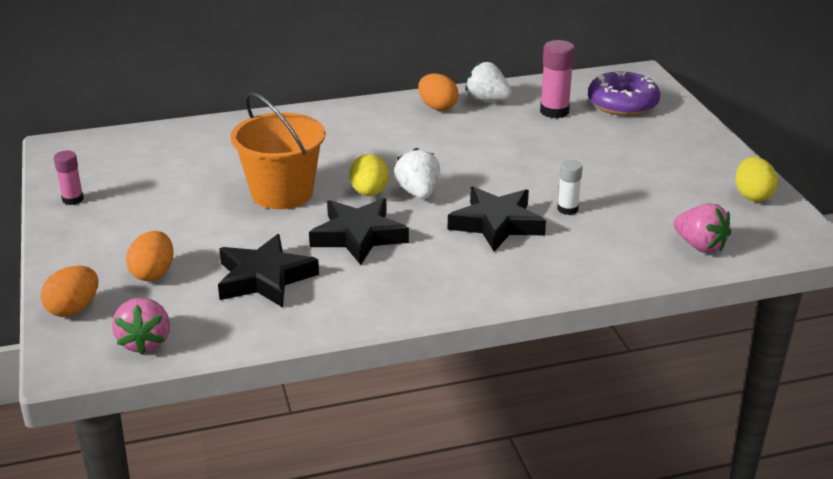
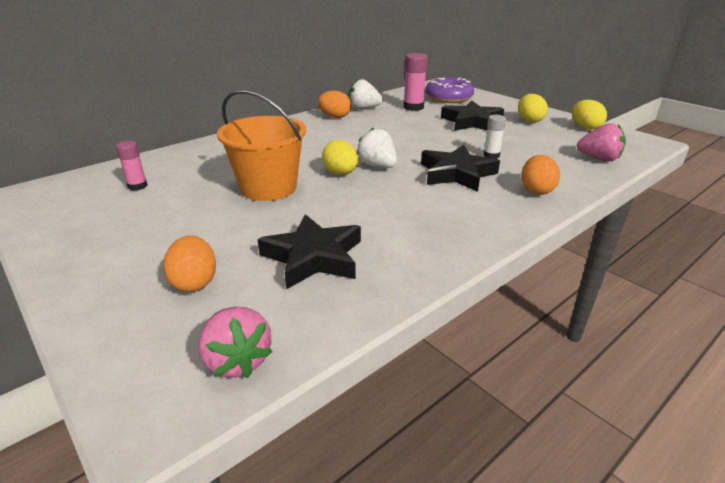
camera: 25 degrees left, 0 degrees up
(73, 199) = (59, 235): pink glue stick -> pink glue stick (137, 186)
(73, 309) = (121, 347): orange egg -> orange egg (536, 190)
(358, 236) = (363, 204): black star -> black star (472, 122)
(688, 167) = (529, 121): none -> yellow egg

